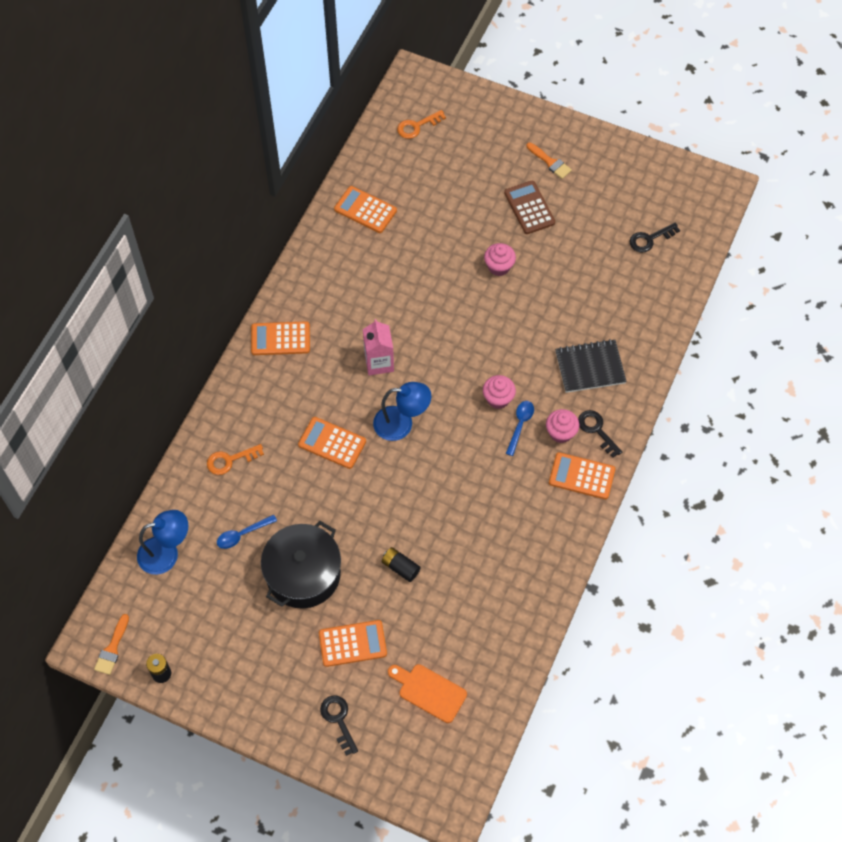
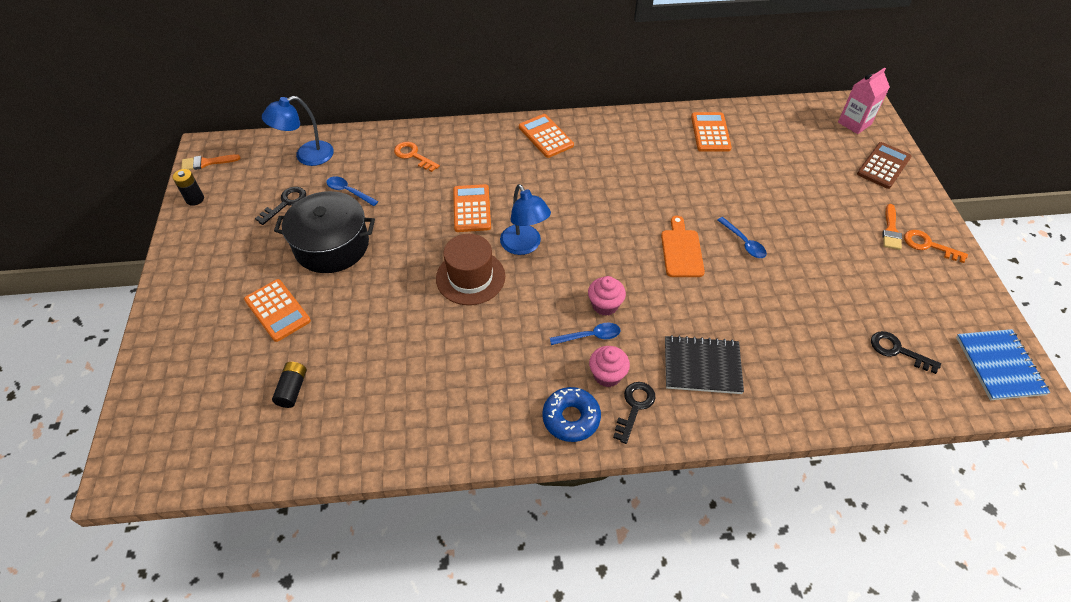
camera: 60 degrees right, 10 degrees down
(166, 553) = (307, 156): blue lamp -> blue lamp turned 105 degrees clockwise
(338, 720) = (192, 335): black key -> black key (285, 203)
(379, 362) = (573, 204): pink carton -> pink carton (854, 123)
(400, 567) = (375, 311): black battery -> black battery (292, 389)
(409, 480) = (470, 277): none -> brown hat
(417, 126) = (822, 128): orange key -> orange key (928, 245)
(429, 691) = (250, 394): orange cutting board -> orange cutting board (681, 250)
(499, 267) = (744, 242): pink cupcake -> blue spoon
(529, 208) = (827, 237): brown calculator -> brown calculator (883, 166)
(581, 476) = (571, 418): orange calculator -> blue donut
(590, 367) = (702, 366): black notebook -> black notebook turned 45 degrees counterclockwise
(695, 190) = (999, 366): none -> blue notebook

